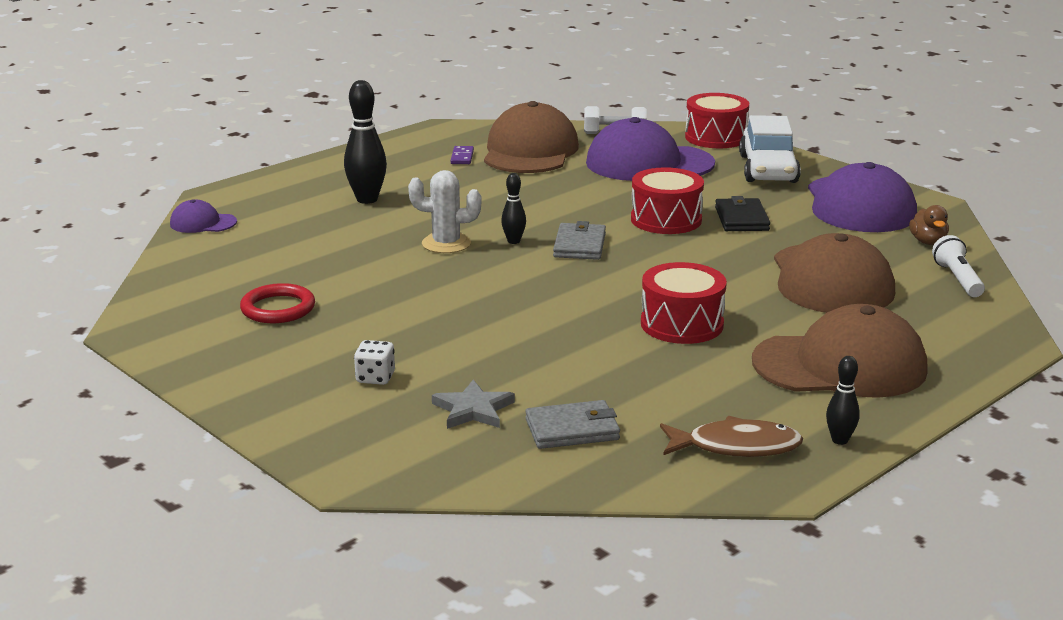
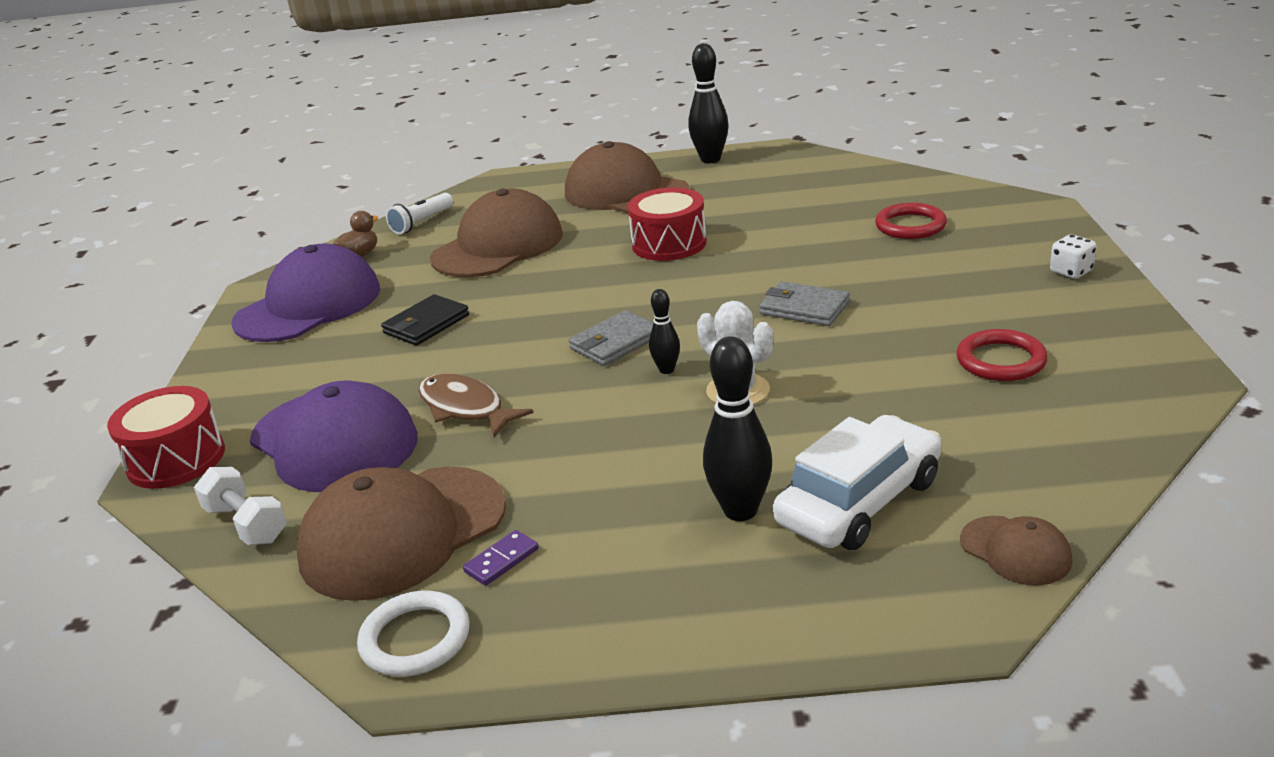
camera: 135 degrees left, 5 degrees up
(203, 223) = (1015, 551): purple cap -> brown cap
(375, 378) = (963, 266): white dice -> white dice (1071, 271)
(457, 134) = (415, 639): none -> white ring
(473, 409) = (910, 226): grey star -> red ring
(572, 429) = (858, 199): grey wallet -> grey wallet (804, 308)
(666, 220) = (486, 347): red drum -> none
(736, 447) = (773, 169): brown fish -> brown fish (465, 408)
(768, 169) = (259, 380): white car -> white car (859, 501)
(840, 440) = (710, 159): black bowling pin -> black bowling pin, size x1.81

